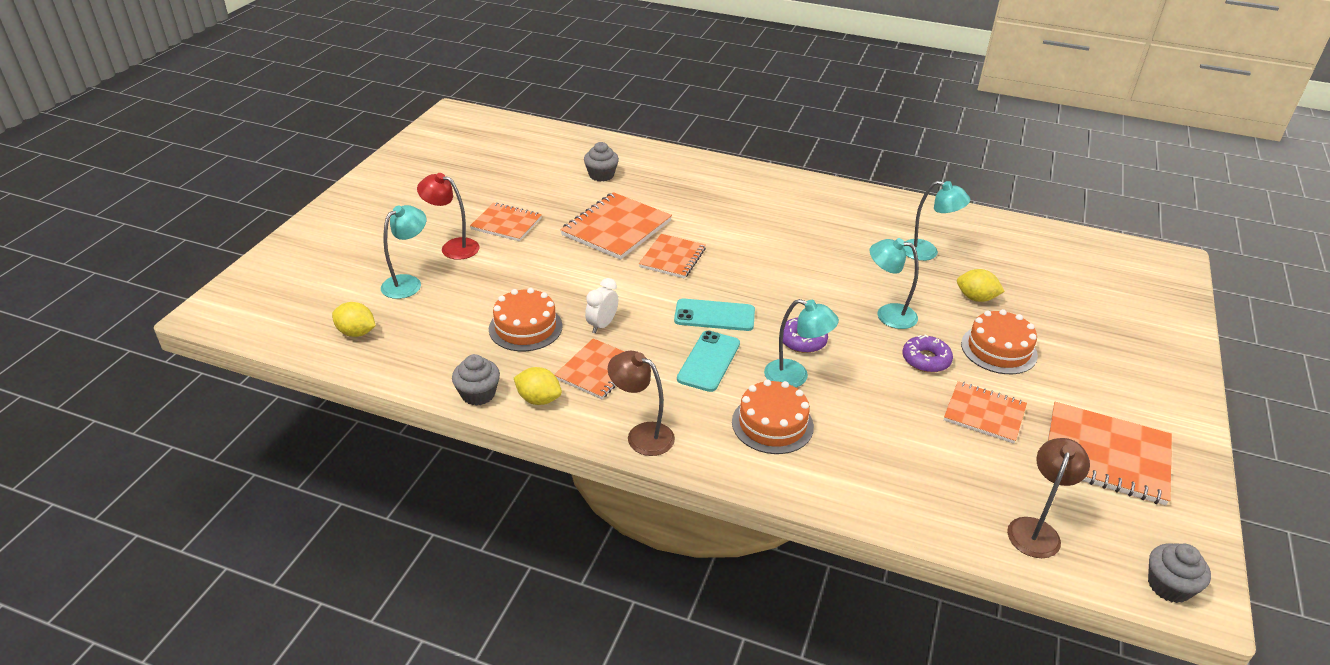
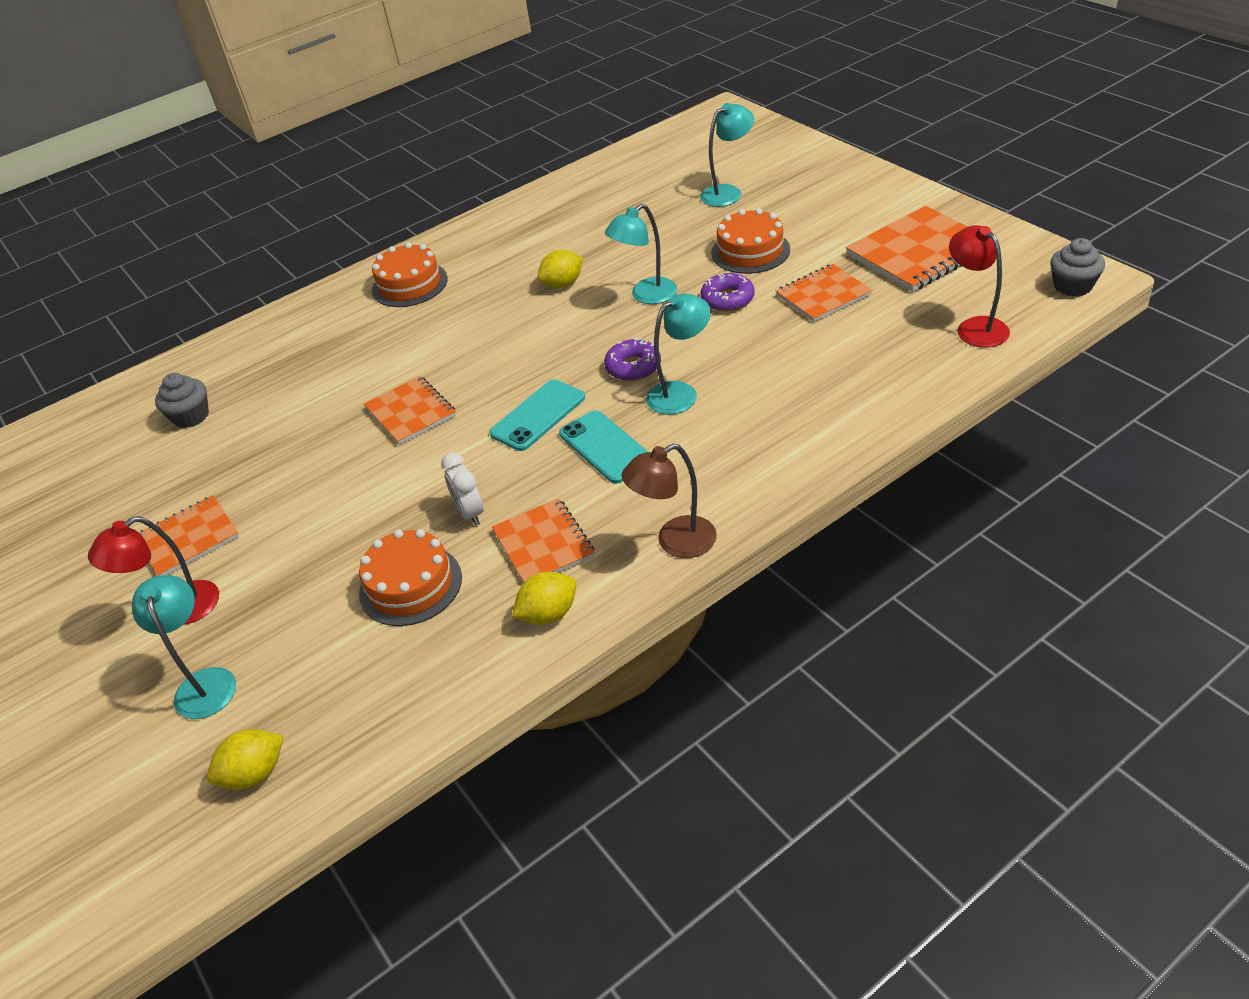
camera: 50 degrees left, 5 degrees up
(478, 394) = (492, 671): grey cupcake -> none
(616, 228) = (308, 439): orange notebook -> none
(772, 424) = (734, 436): orange cake -> orange cake (410, 284)
(927, 252) = (582, 234): turquoise lamp -> turquoise lamp (728, 192)
(976, 298) = (673, 234): yellow lemon -> yellow lemon (563, 284)
(1036, 529) = (975, 327): brown lamp -> red lamp

